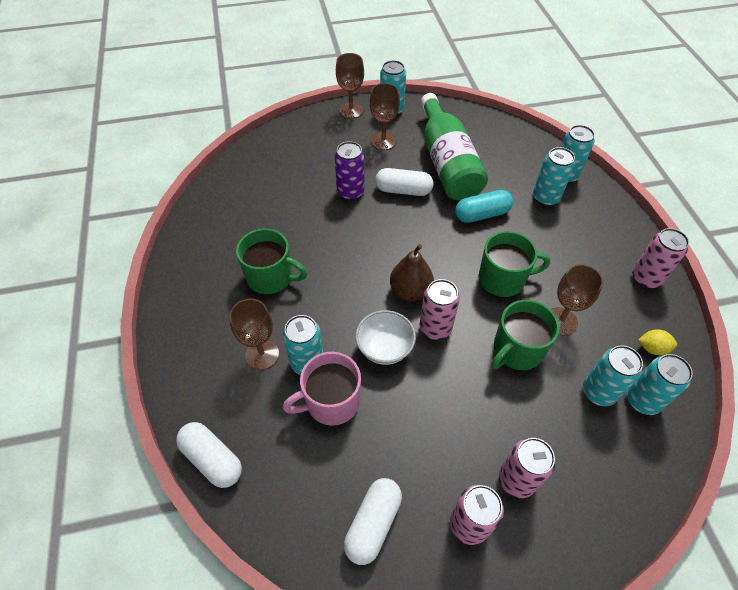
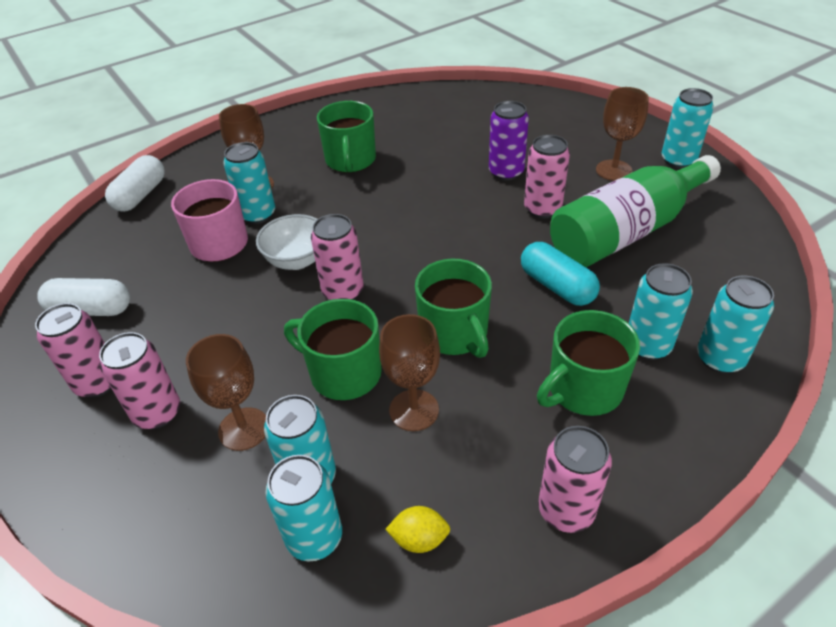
camera: 70 degrees right, 10 degrees down
(351, 110) = (642, 132): brown goblet -> brown goblet (244, 429)
(403, 190) = (542, 209): white capsule -> pink can
(410, 291) = (386, 257): brown pear -> none
(568, 238) = (583, 389): none -> green mug
(652, 348) = (419, 539): yellow lemon -> yellow lemon turned 75 degrees counterclockwise

